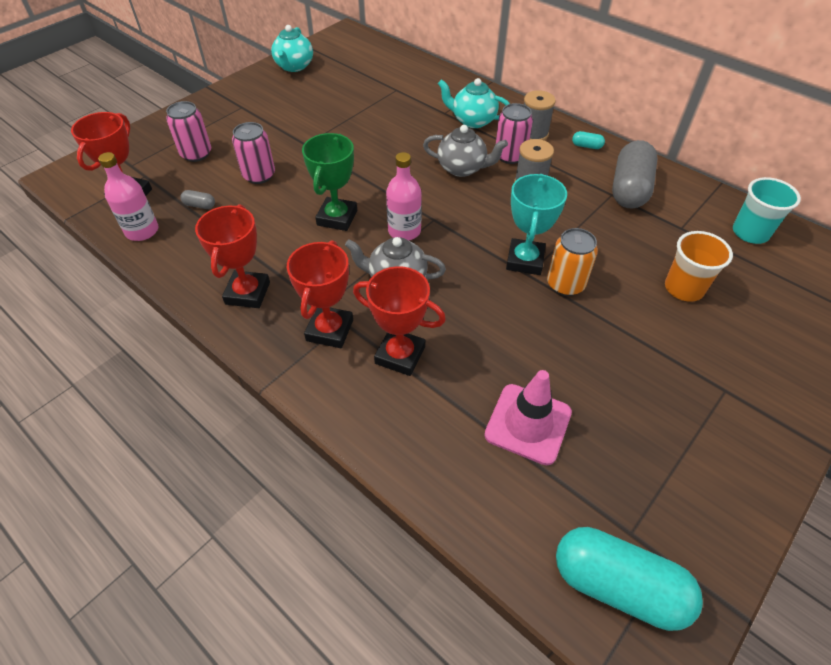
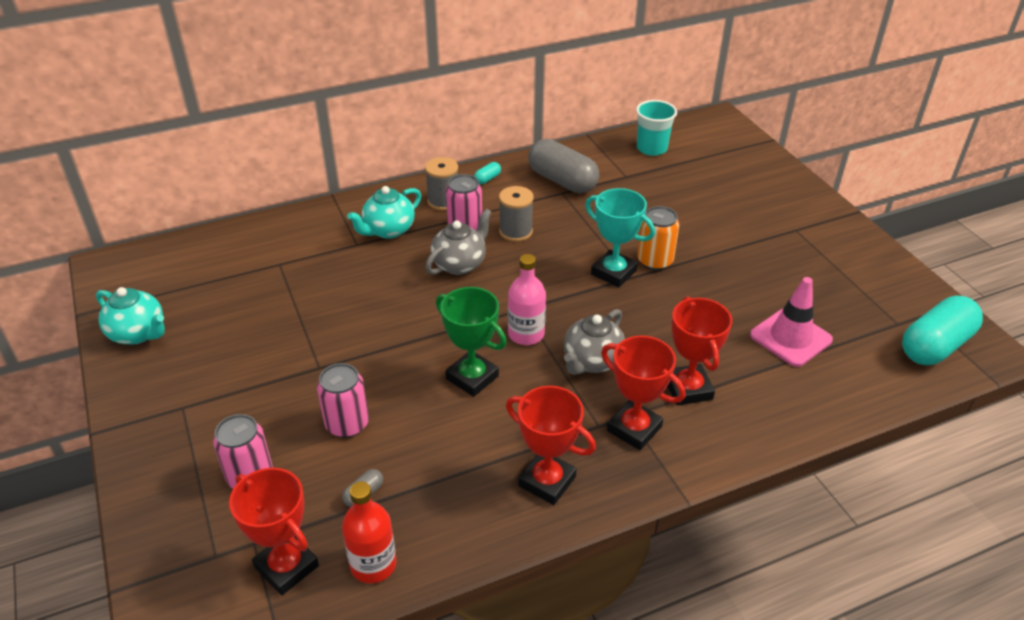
camera: 65 degrees left, 10 degrees down
(142, 231) = (373, 564): pink bottle -> red bottle
(400, 355) = (688, 389): red trophy -> red trophy turned 60 degrees counterclockwise
(683, 288) = (692, 204): orange cup -> none

